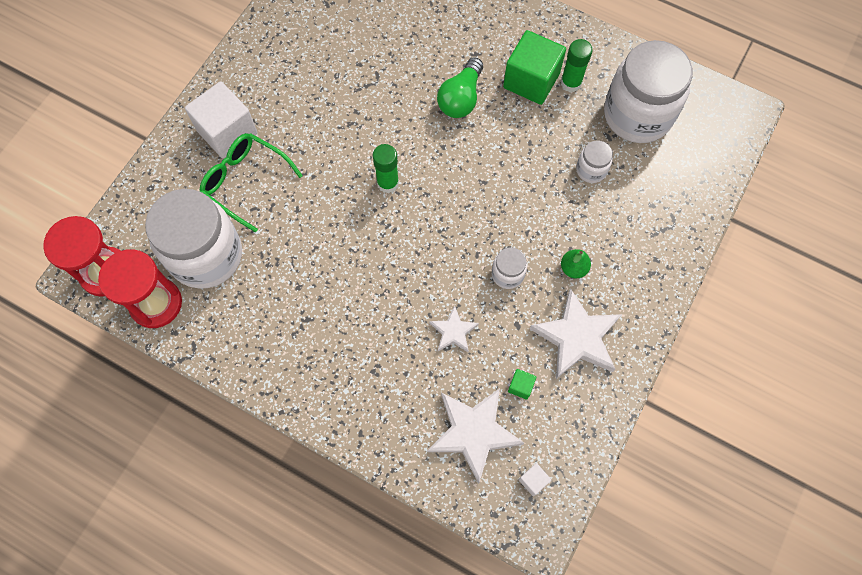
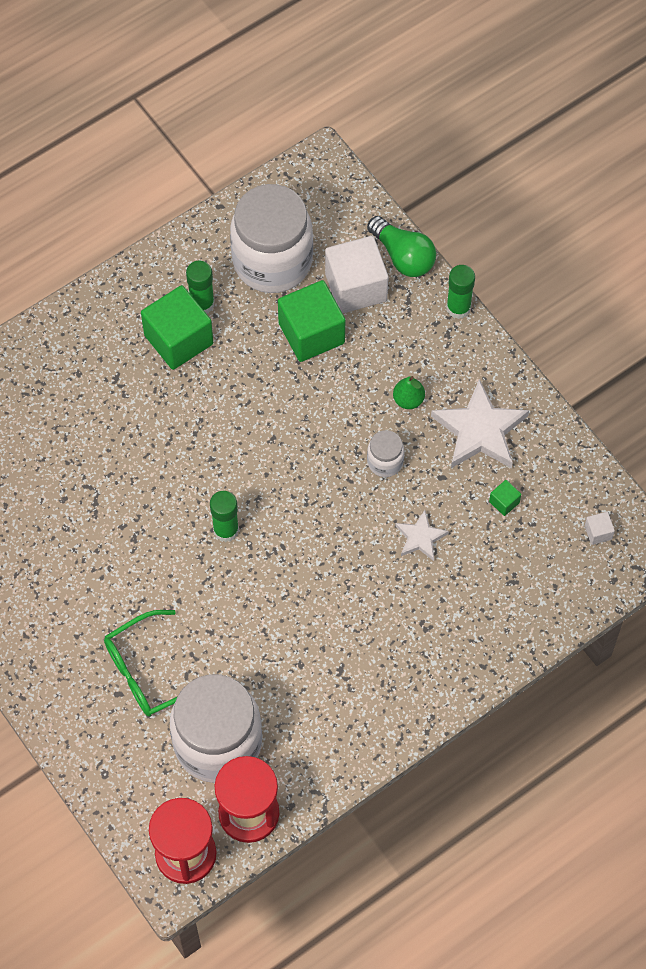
camera: 65 degrees left, 5 degrees down
(227, 132) = (77, 668): white cube -> white cube (356, 287)
(461, 98) = (163, 416): green light bulb -> green light bulb (403, 256)
(473, 432) = (529, 564): white star -> none
(591, 170) = (311, 333): white jar -> green cube
(681, 271) = (458, 308): none -> green glue stick

